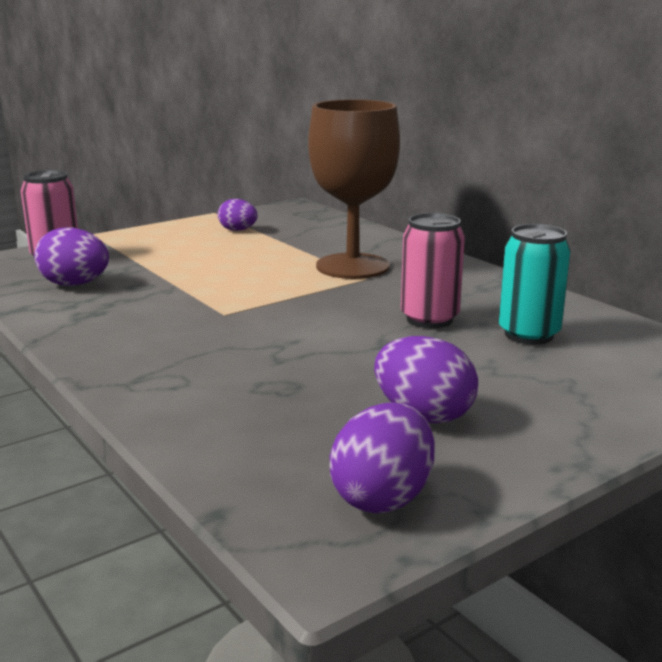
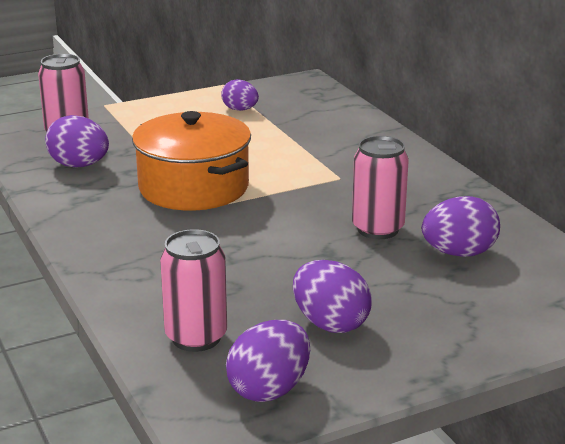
camera: 10 degrees right, 5 degrees up
(211, 295) = (193, 187): none -> orange pot
(265, 444) = (196, 337): none -> pink can
(352, 266) = (332, 163): brown goblet -> none
(528, 335) = (459, 253): turquoise can -> purple egg

